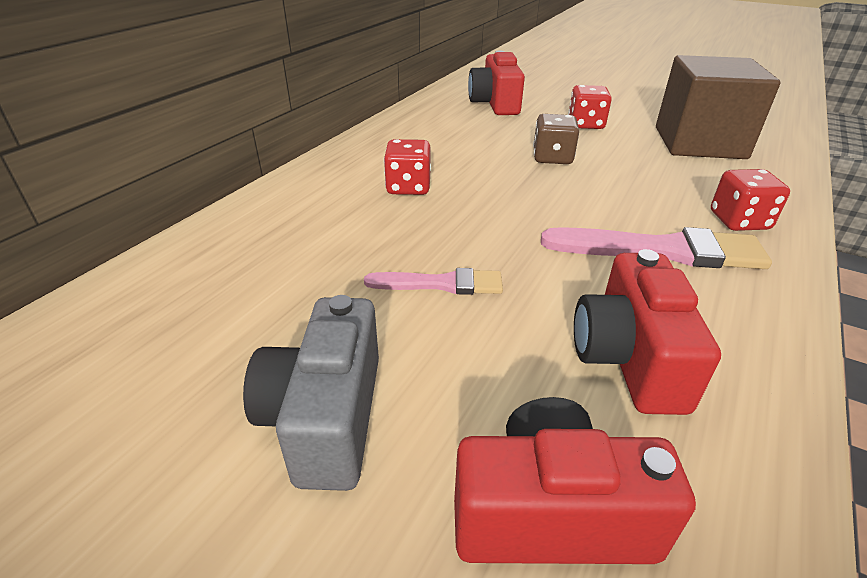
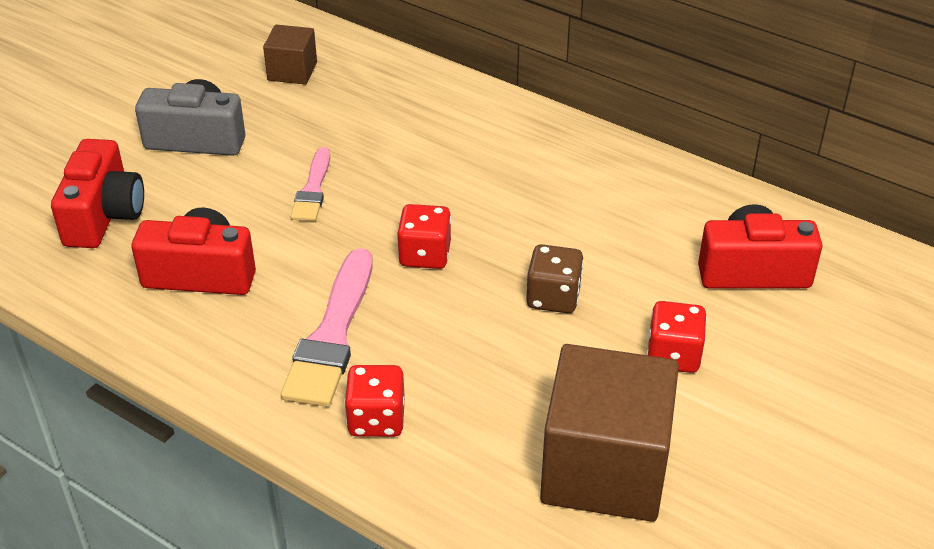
camera: 95 degrees right, 5 degrees up
(166, 330) = (292, 71): none -> brown cube
(408, 187) = (483, 177): red dice -> red dice (425, 255)

